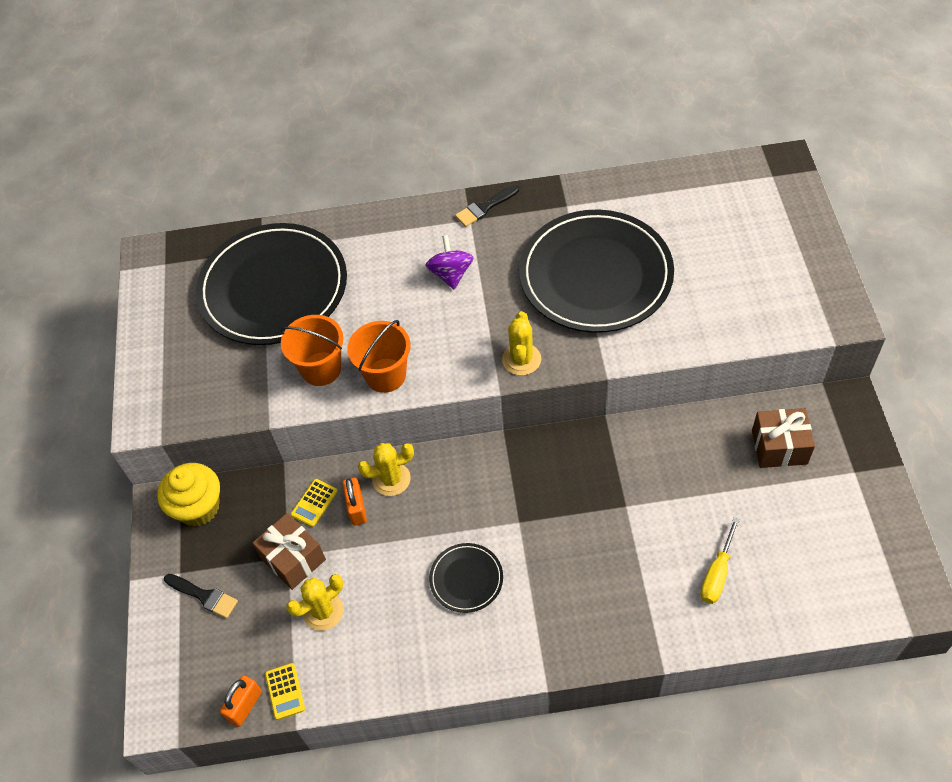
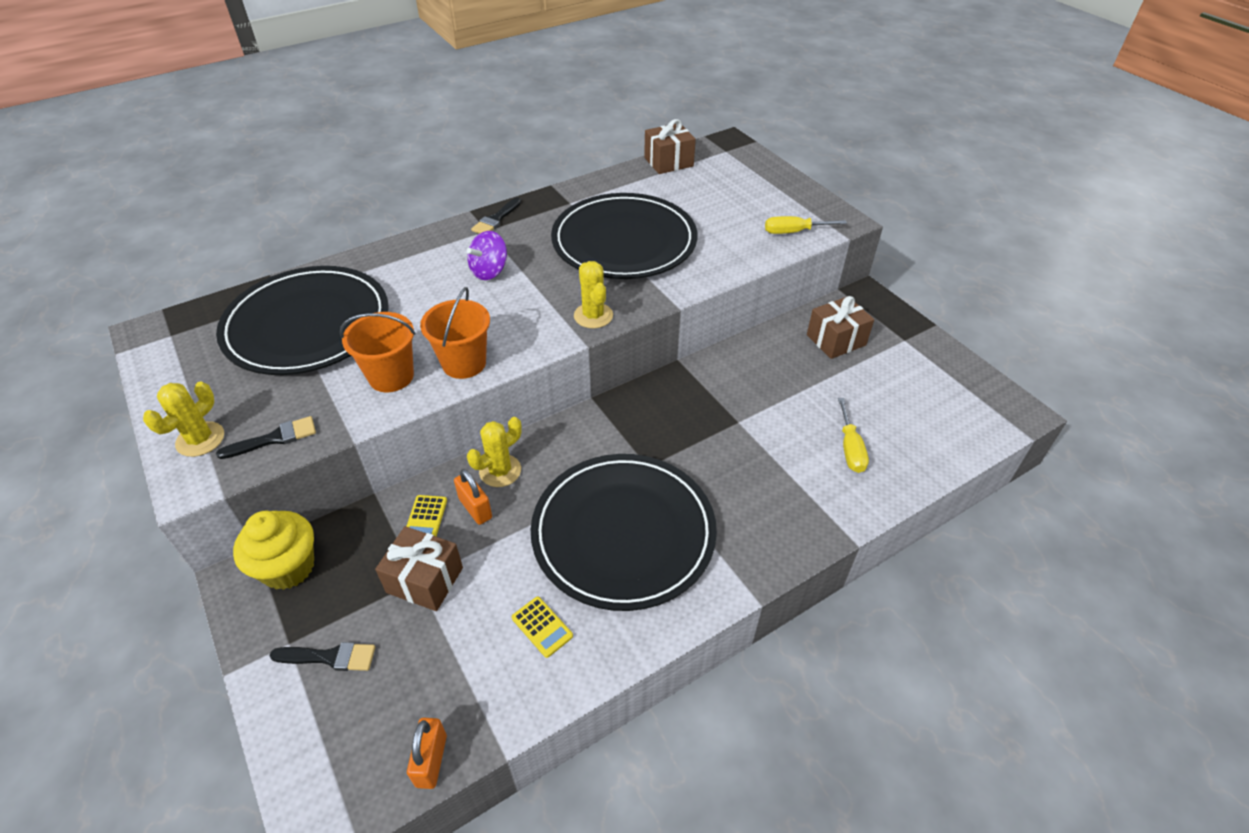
camera: 30 degrees left, 10 degrees down
(212, 401) = (274, 438): none -> black brush
(285, 691) = (475, 723): yellow calculator -> yellow calculator (542, 627)
(323, 611) = (483, 620): yellow cactus -> yellow cactus (200, 439)
(451, 274) = (489, 271): purple spinning top -> purple spinning top turned 105 degrees counterclockwise
(466, 579) = (623, 533): black plate -> black plate, size x2.26
(699, 175) = (668, 162): none -> brown gift
(779, 316) = (794, 232): none -> yellow screwdriver

